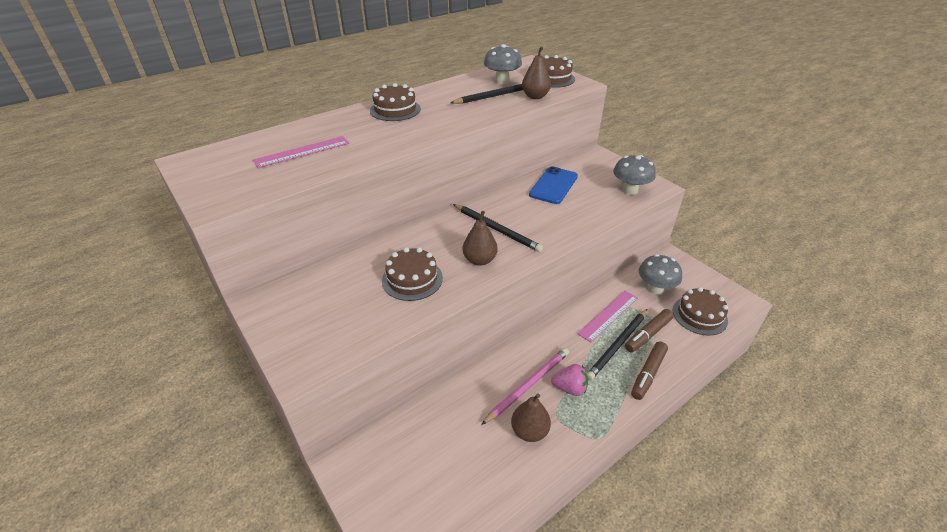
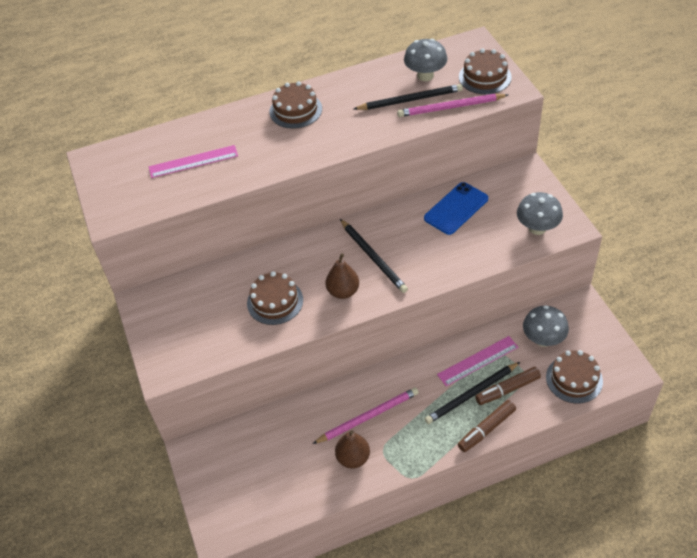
camera: 20 degrees right, 10 degrees up
(535, 96) = (450, 107): brown pear -> pink pencil
(569, 388) = (405, 427): pink strawberry -> none

